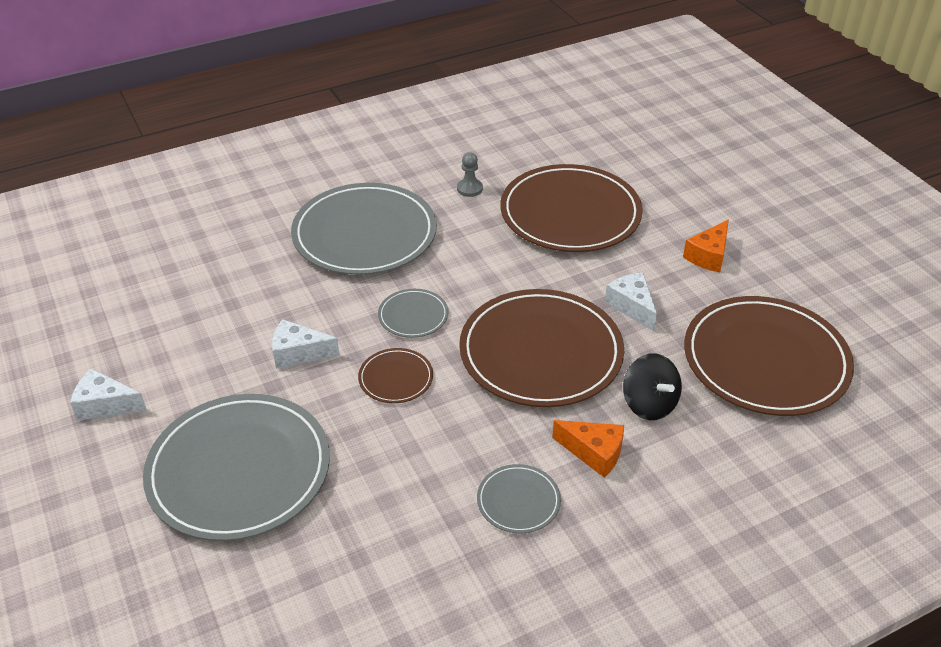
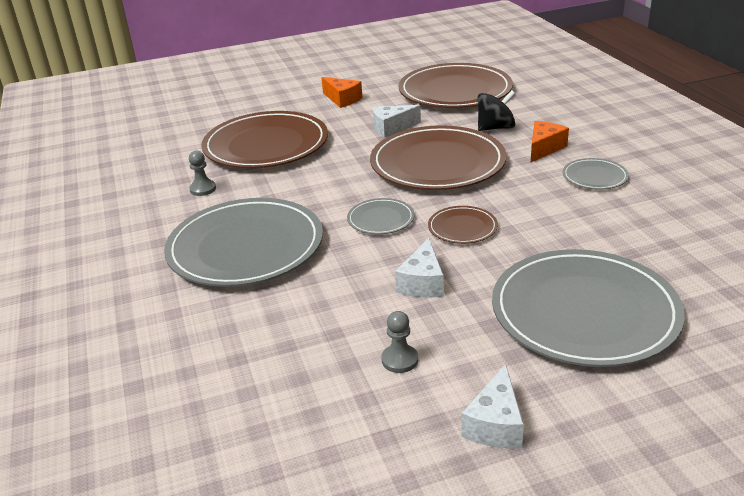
camera: 80 degrees left, 10 degrees down
(191, 346) = (400, 360): none -> grey pawn

